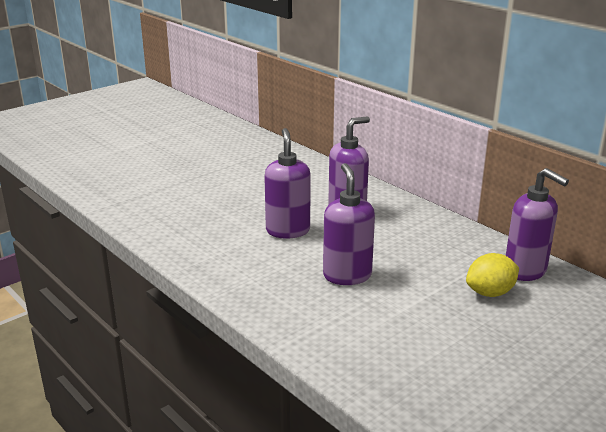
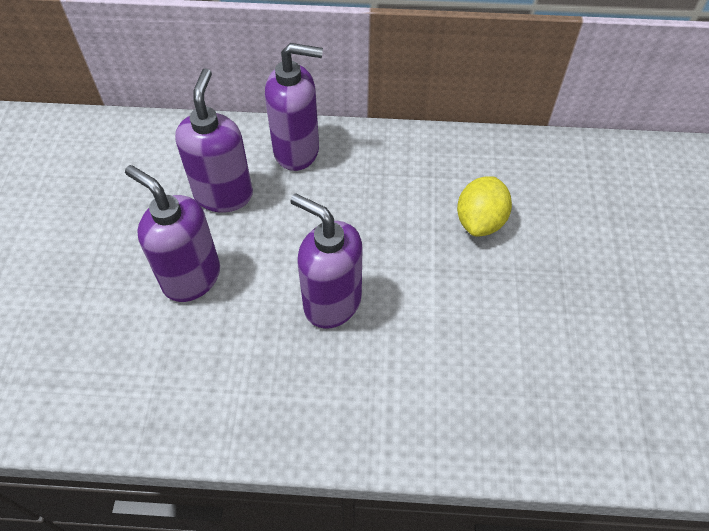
camera: 45 degrees left, 30 degrees up
(525, 271) = (478, 164): purple soap dispenser -> purple soap dispenser (297, 151)

